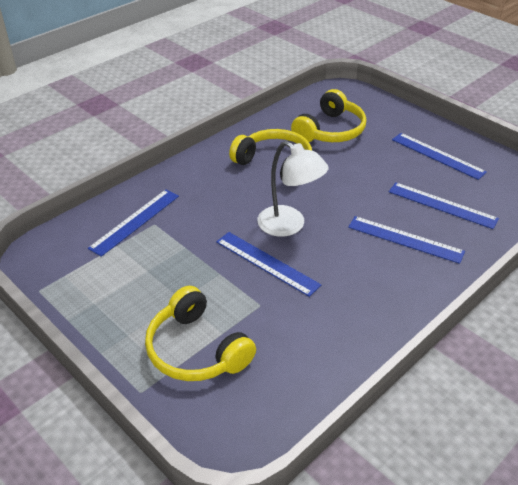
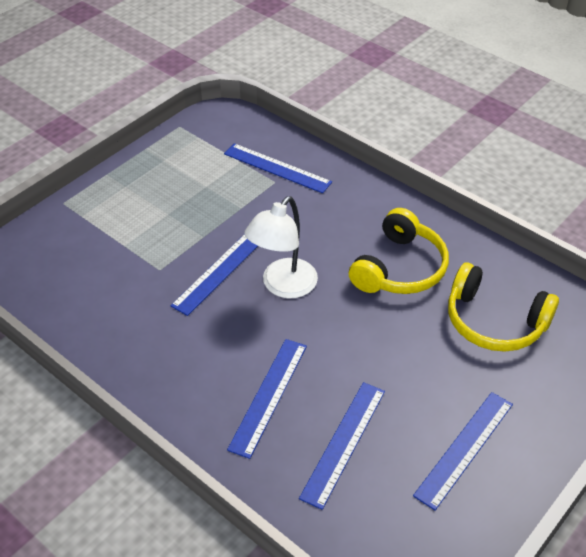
camera: 85 degrees right, 5 degrees up
(196, 349) = (105, 230): yellow headphones -> none

